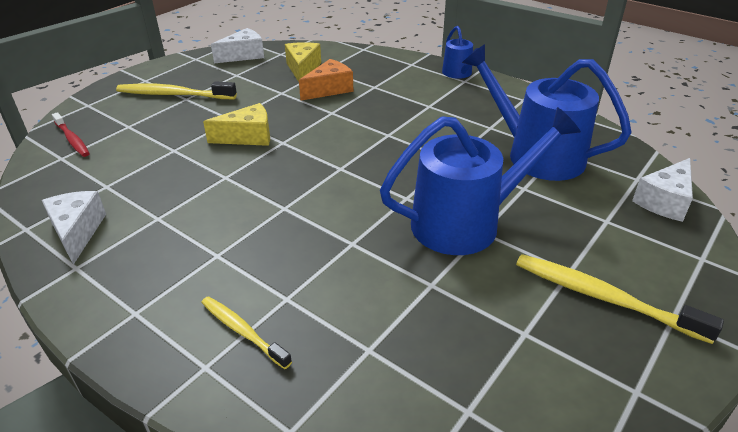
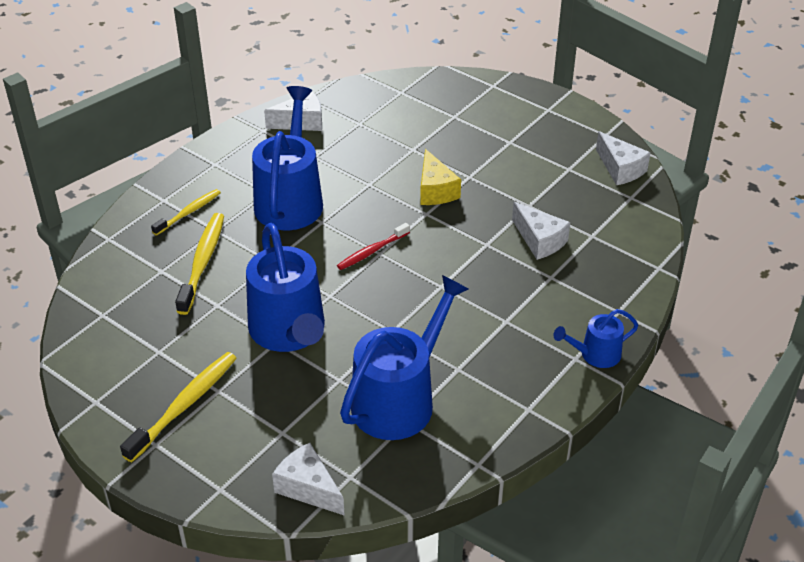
camera: 90 degrees right, 5 degrees up
(72, 139) = (430, 91): red toothbrush -> red toothbrush (372, 251)
(173, 95) = (517, 133): yellow toothbrush -> yellow toothbrush (202, 262)
(239, 234) = (290, 200): none -> blue watering can
(302, 69) = (589, 217): yellow cheese -> none
(329, 89) = (539, 240): orange cheese -> white cheese

